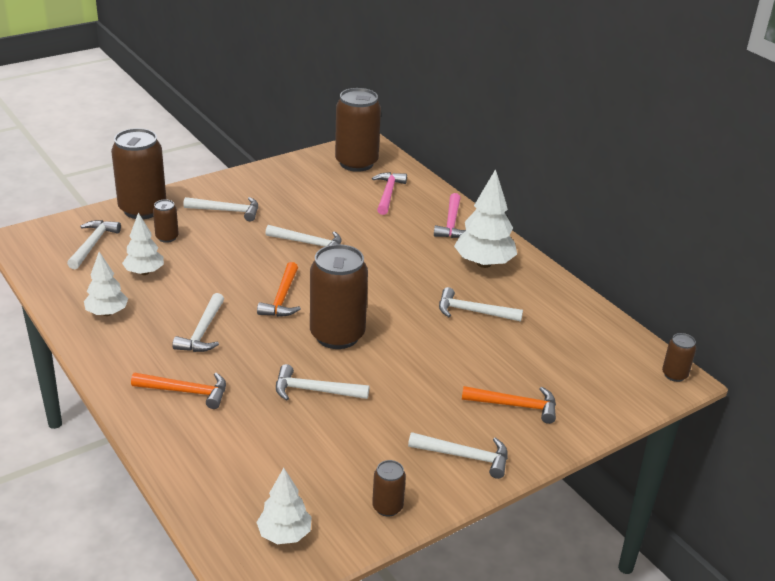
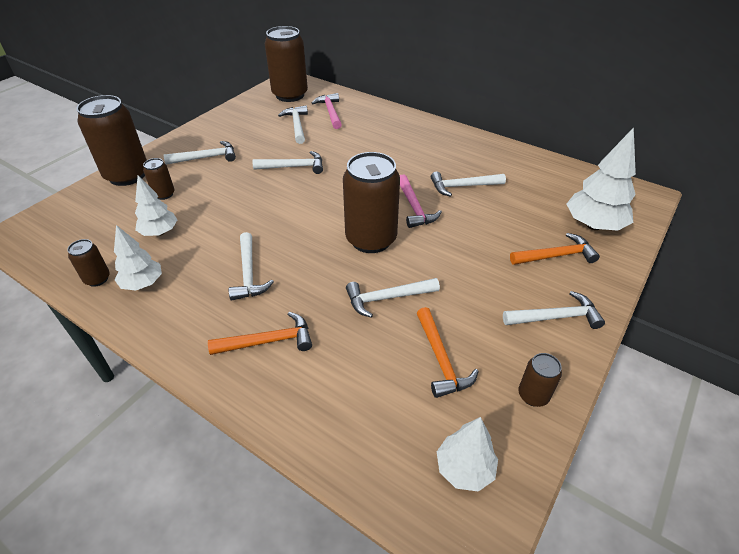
camera: 20 degrees left, 10 degrees up
(93, 244) = (94, 220): white hammer -> white hammer (297, 125)
(282, 298) = (302, 220): orange hammer -> orange hammer (441, 359)
(451, 223) = (394, 122): pink hammer -> pink hammer (414, 207)
(483, 263) = (441, 146): white tree -> white tree (593, 225)
(674, 375) = (641, 193): brown can -> brown can (97, 279)

